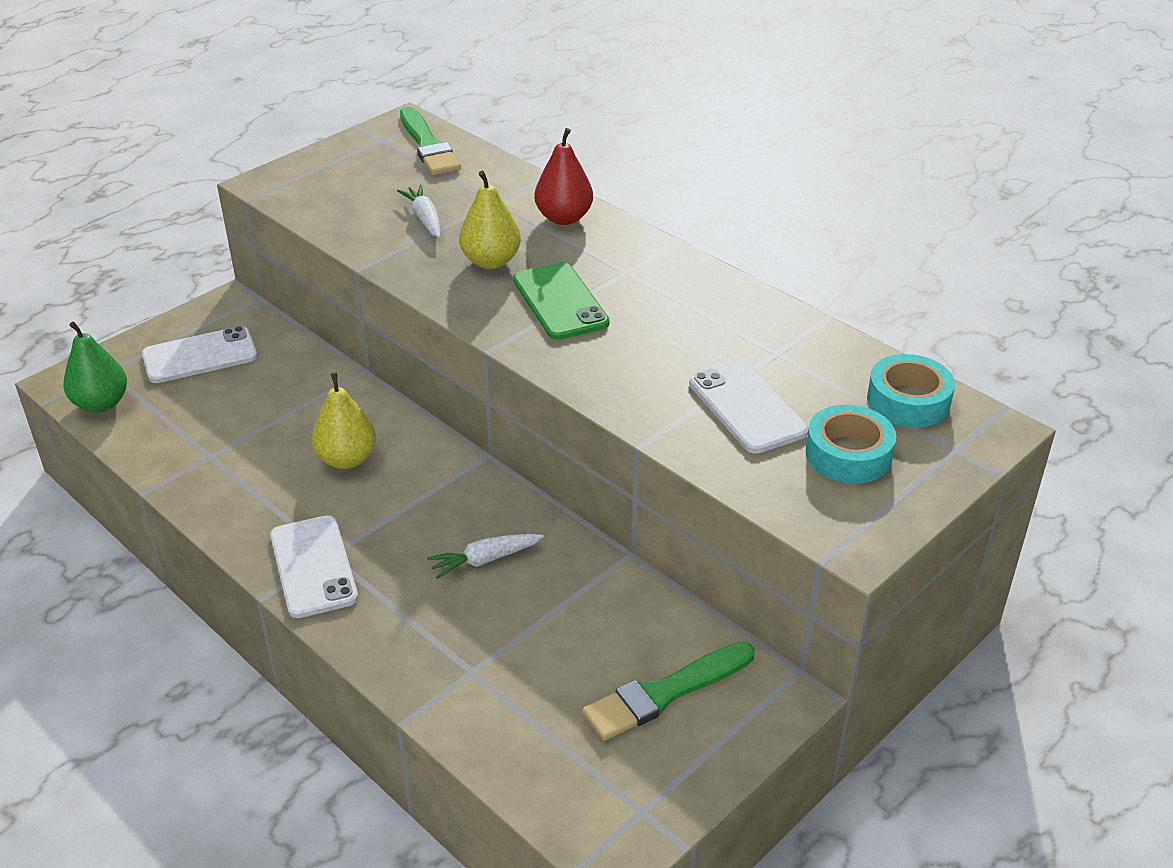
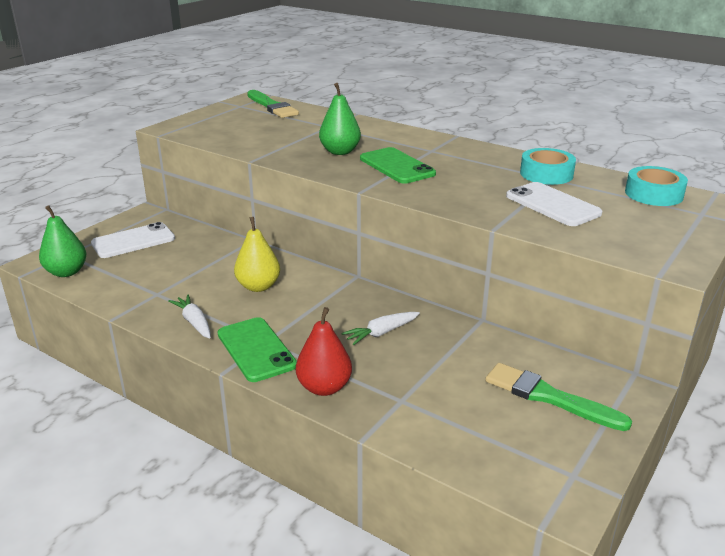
camera: 10 degrees left, 10 degrees down
(313, 566) = (256, 349): white phone -> green phone
(424, 219) = (285, 136): white carrot -> white carrot (194, 322)
(491, 261) = (340, 152): yellow pear -> green pear
(564, 218) = (377, 131): red pear -> red pear (324, 387)
(665, 693) = (549, 397): green brush -> green brush turned 75 degrees clockwise
(848, 454) = (635, 221): turquoise tape -> turquoise tape (546, 174)

